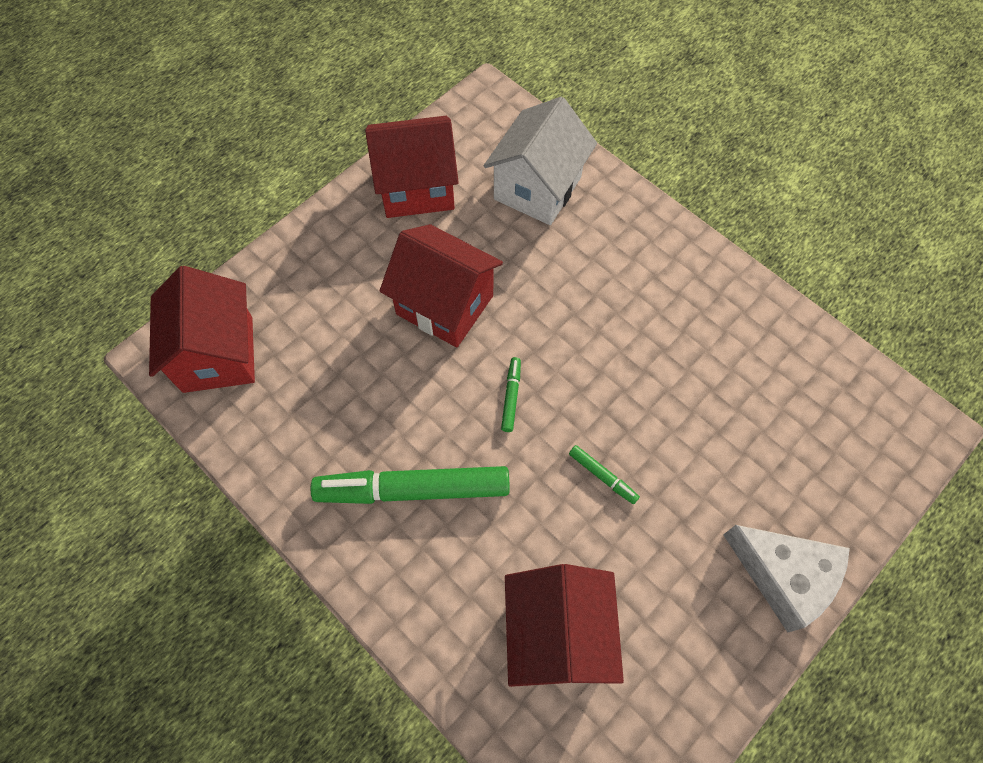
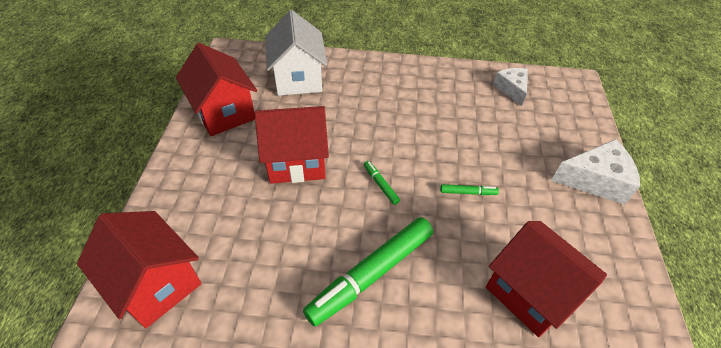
camera: 40 degrees left, 15 degrees down
(417, 188) = (224, 112): red house -> red house turned 75 degrees counterclockwise
(810, 377) = (511, 89): none -> white cheese

